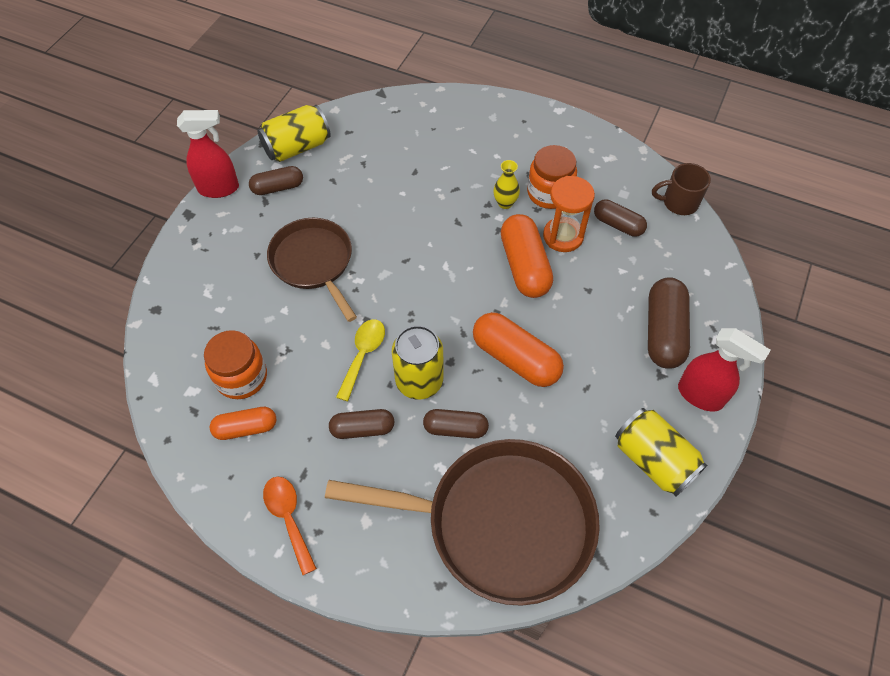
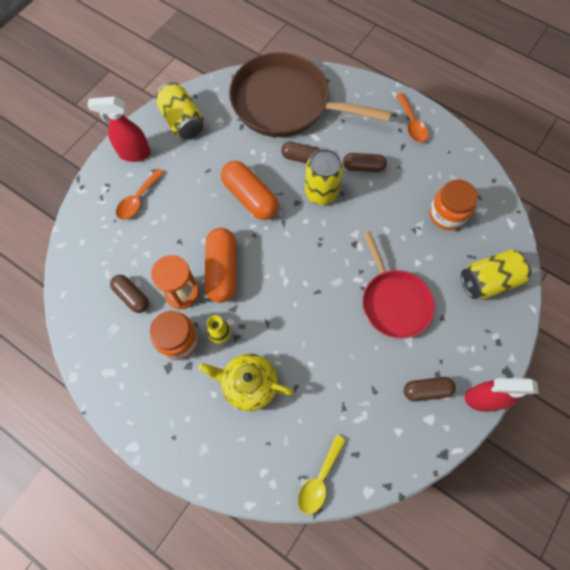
camera: 170 degrees left, 10 degrees up
(246, 428) = (441, 179): orange capsule -> none
(297, 147) = (408, 441): yellow can -> yellow can (488, 280)
(313, 262) = (394, 302): brown pan -> red pan
(363, 355) = (359, 217): yellow spoon -> yellow spoon (319, 480)
(463, 168) = (249, 384): none -> yellow teapot
(663, 332) = (138, 200): brown capsule -> orange spoon
(679, 202) = (70, 310): brown mug -> none
(700, 395) = (134, 154): red spray bottle -> red spray bottle turned 45 degrees counterclockwise

